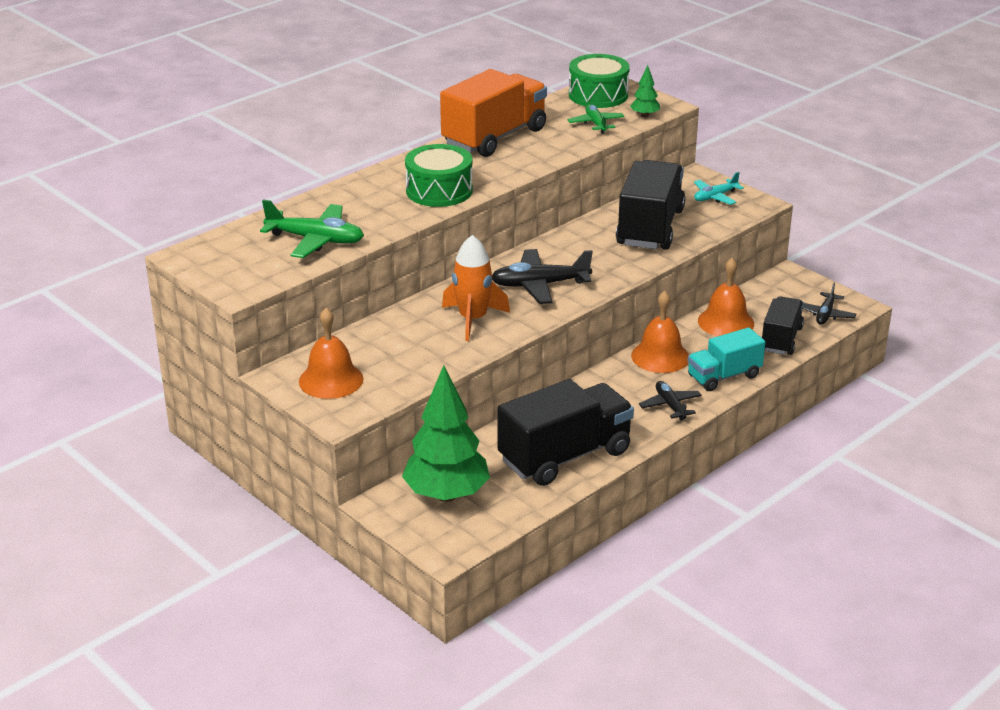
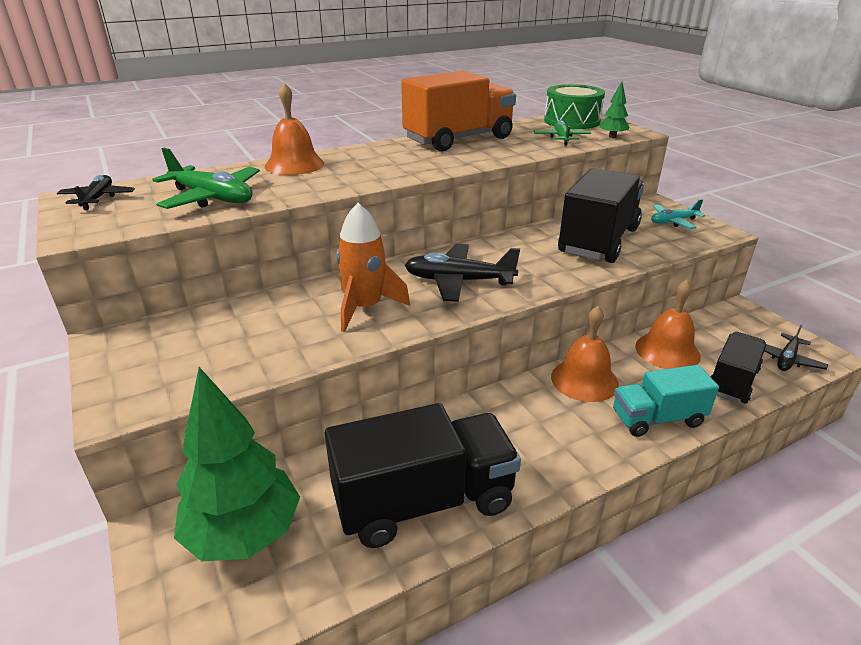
camera: 15 degrees right, 0 degrees up
(331, 380) = (156, 355): orange bell -> orange bell (294, 164)
(439, 191) = (375, 171): green drum -> none
(670, 406) = (582, 448): black plane -> black plane (98, 199)

